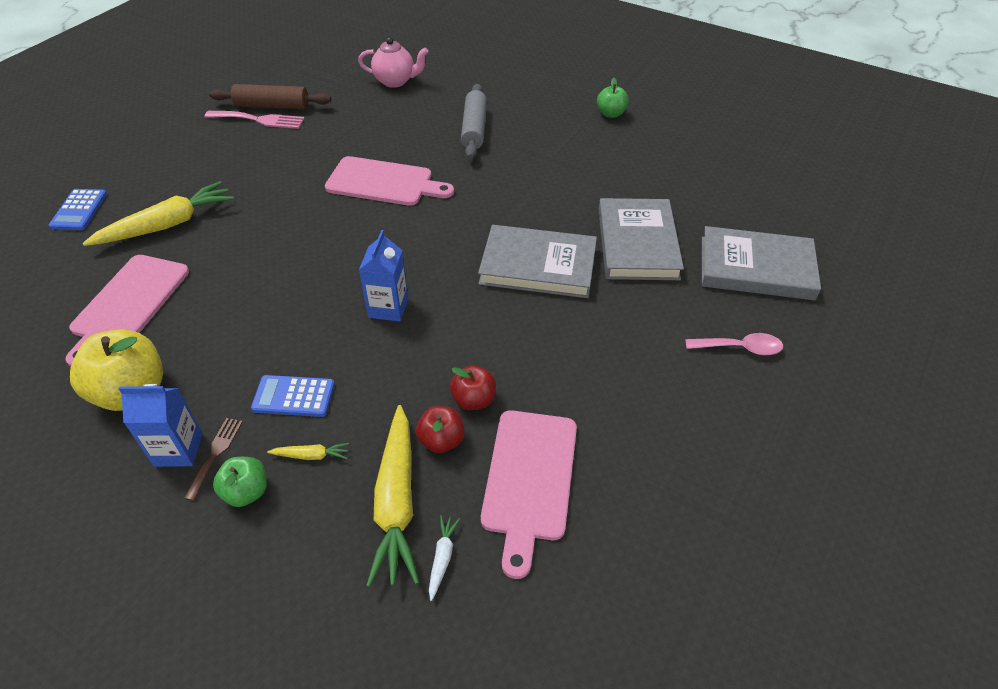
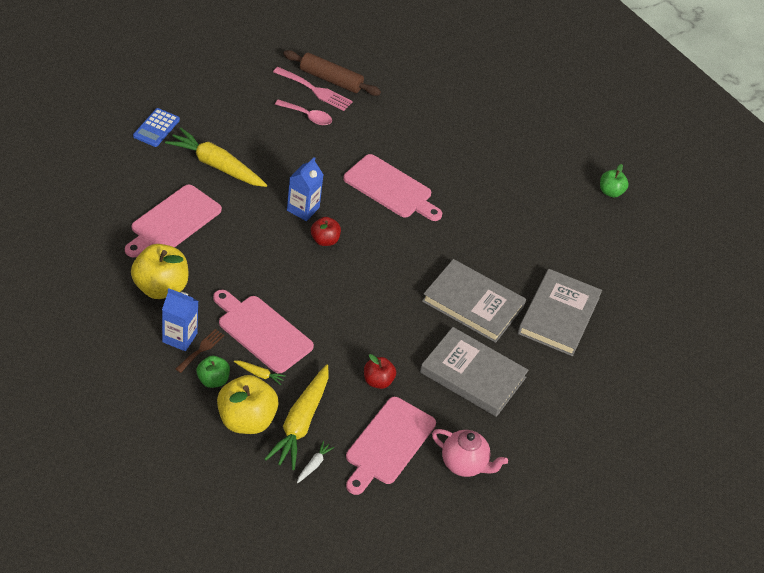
camera: 15 degrees right, 0 degrees up
(167, 225) = (216, 165): yellow carrot -> yellow carrot turned 135 degrees counterclockwise
(293, 396) = (262, 332): blue calculator -> pink cutting board
(316, 532) = (246, 420): none -> yellow apple
(388, 308) = (349, 294): blue carton -> blue carton (303, 209)
(395, 81) = (443, 90): pink teapot -> pink teapot (464, 464)
(441, 440) = (344, 398): red apple -> red apple (324, 240)
(474, 129) = (486, 164): grey rolling pin -> none
(739, 348) = (581, 420): pink spoon -> pink spoon (307, 116)
(756, 268) = (636, 369): grey book -> grey book (473, 375)

